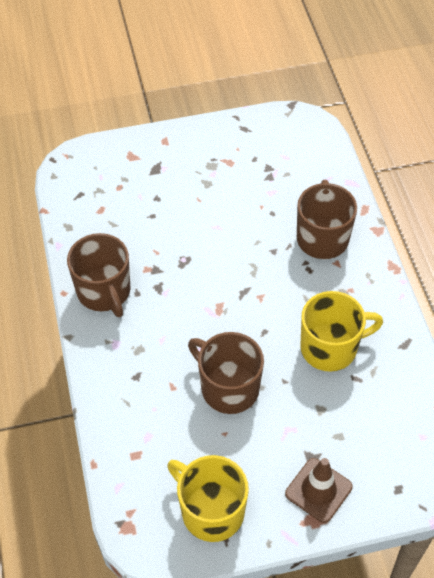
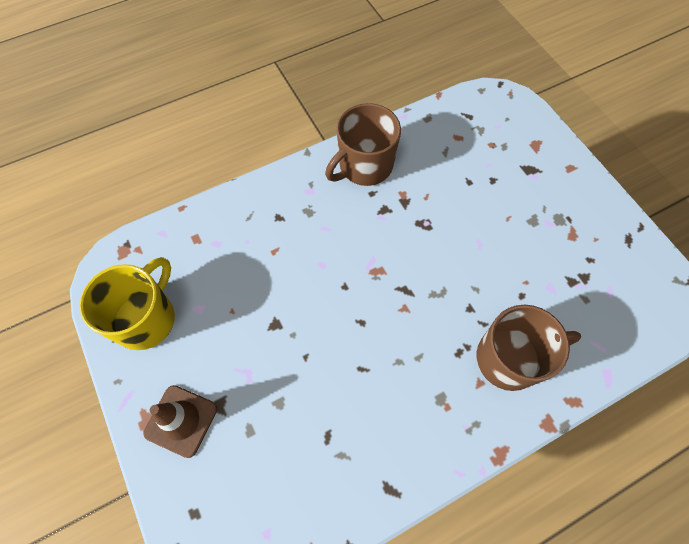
camera: 75 degrees right, 10 degrees up
(228, 388) = (284, 302): brown mug -> none
(330, 347) = (360, 398): yellow mug -> none

